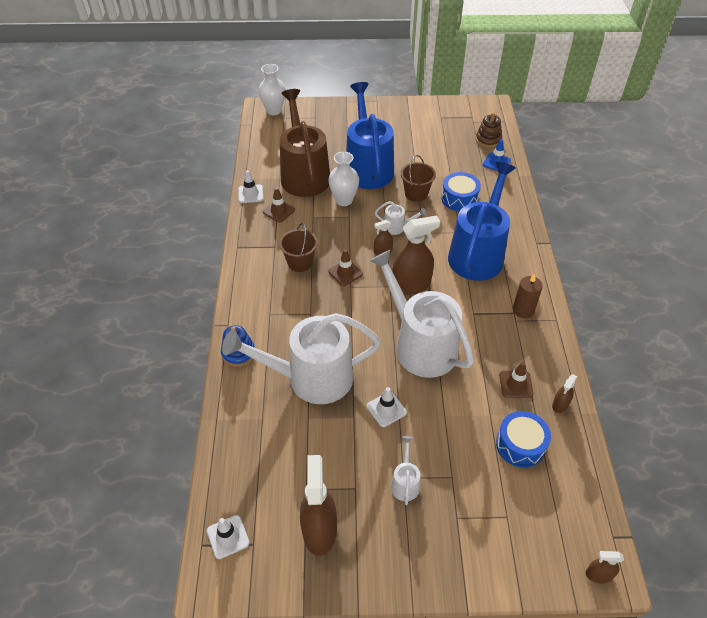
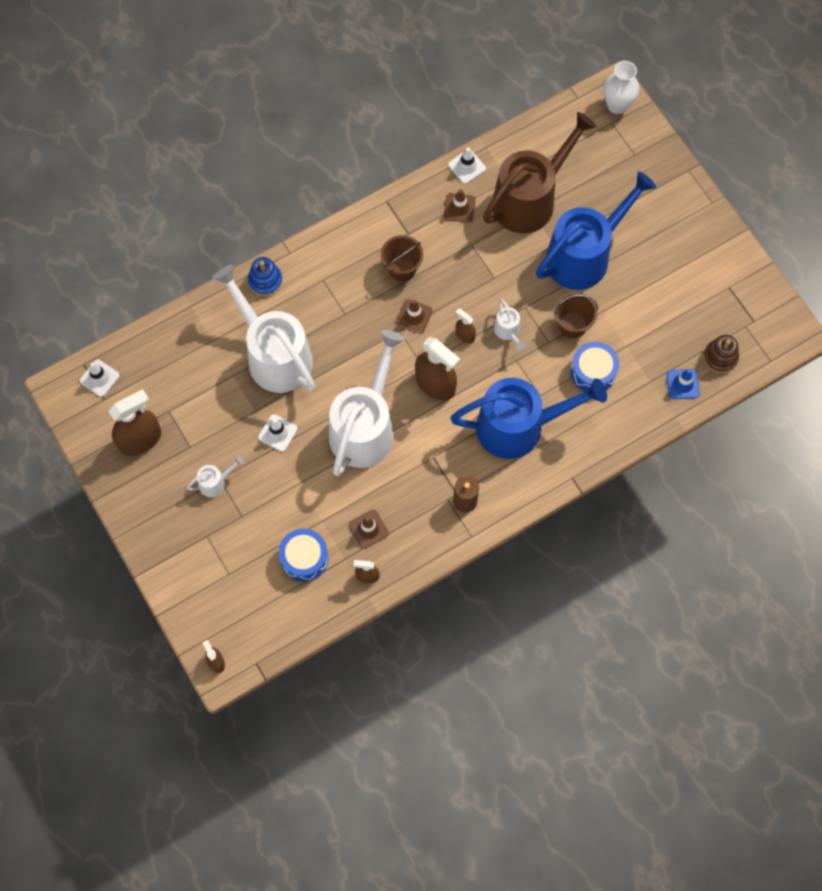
camera: 60 degrees right, 20 degrees up
(344, 200) = (515, 260): white vase -> none

